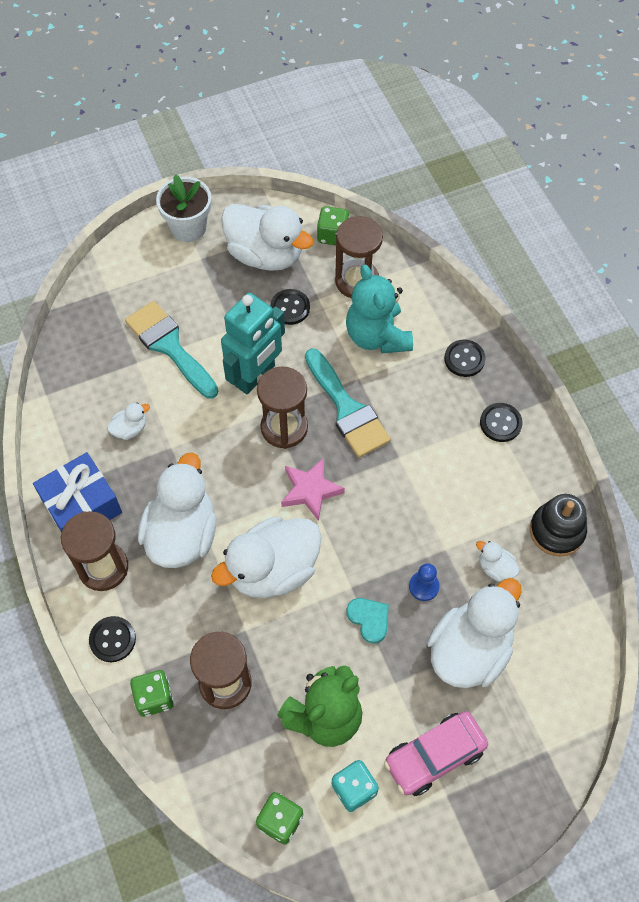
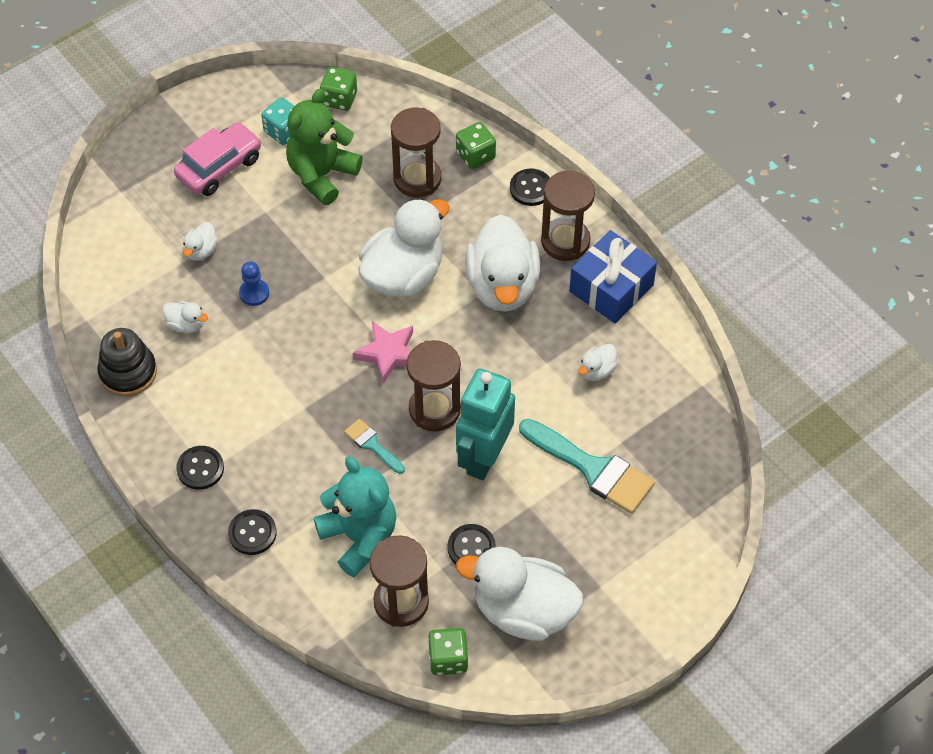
camera: 165 degrees right, 5 degrees down
(188, 228) = (632, 625): white flower pot -> none
(347, 409) = (372, 445): turquoise brush -> turquoise brush, size x0.51
(369, 619) = (300, 255): turquoise heart -> none
(469, 650) = (201, 251): white duck -> white duck, size x0.43

